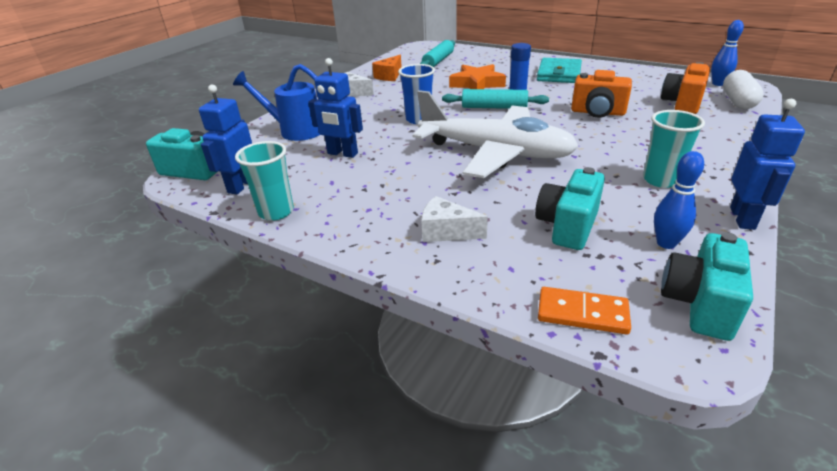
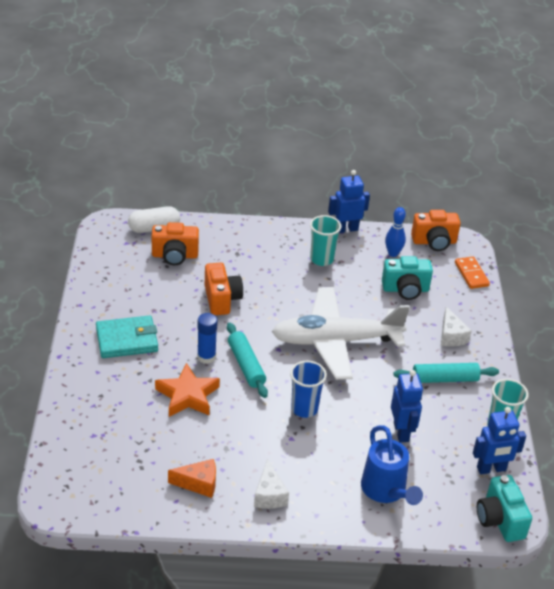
camera: 125 degrees left, 5 degrees up
(438, 61) = (121, 457): turquoise rolling pin -> turquoise rolling pin (445, 379)
(495, 152) = (335, 341): white plane -> white plane turned 90 degrees counterclockwise
(699, 304) = (434, 242): turquoise camera -> orange camera
(718, 84) = (112, 238): blue bowling pin -> none

